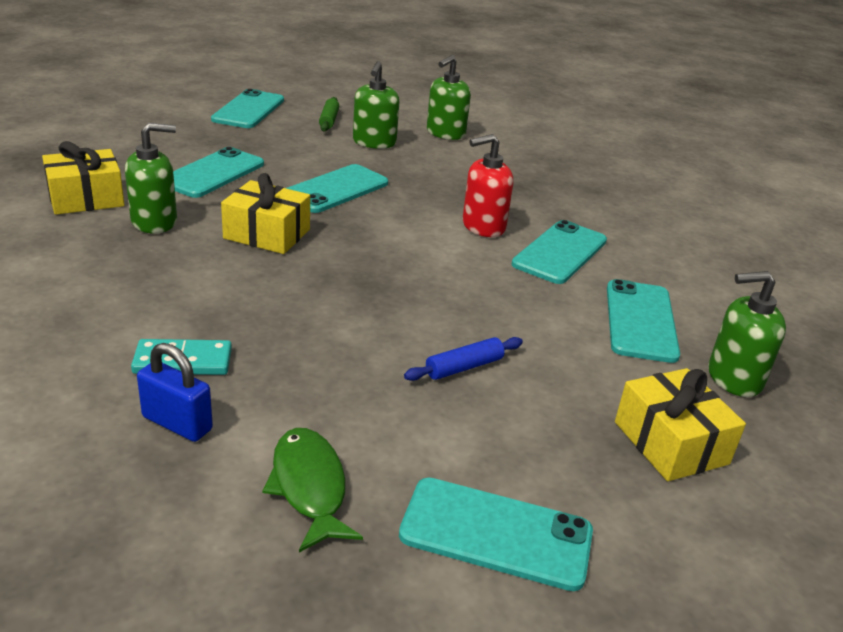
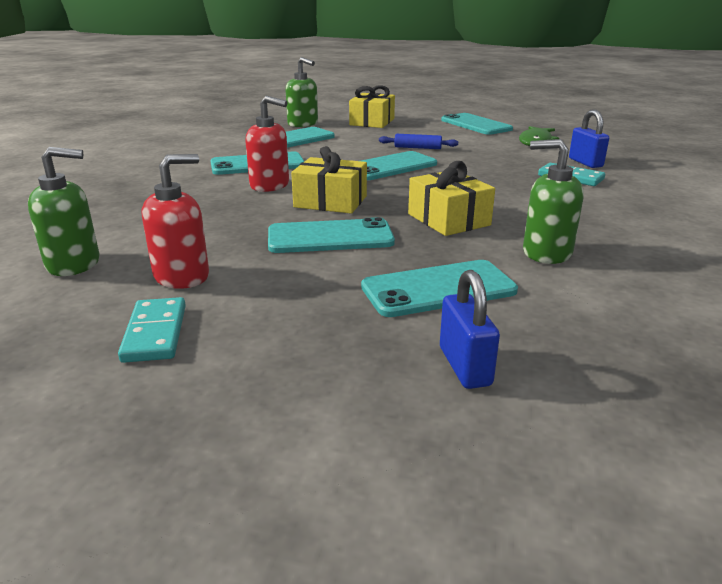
camera: 135 degrees left, 5 degrees down
(86, 198) = (617, 297): yellow gift -> yellow gift (330, 201)
(163, 142) = (464, 366): none -> blue padlock
(248, 110) = (233, 407): turquoise phone -> turquoise phone (390, 167)
(329, 120) = (155, 333): green rolling pin -> turquoise domino
(374, 143) = (182, 276): green soap dispenser -> red soap dispenser

